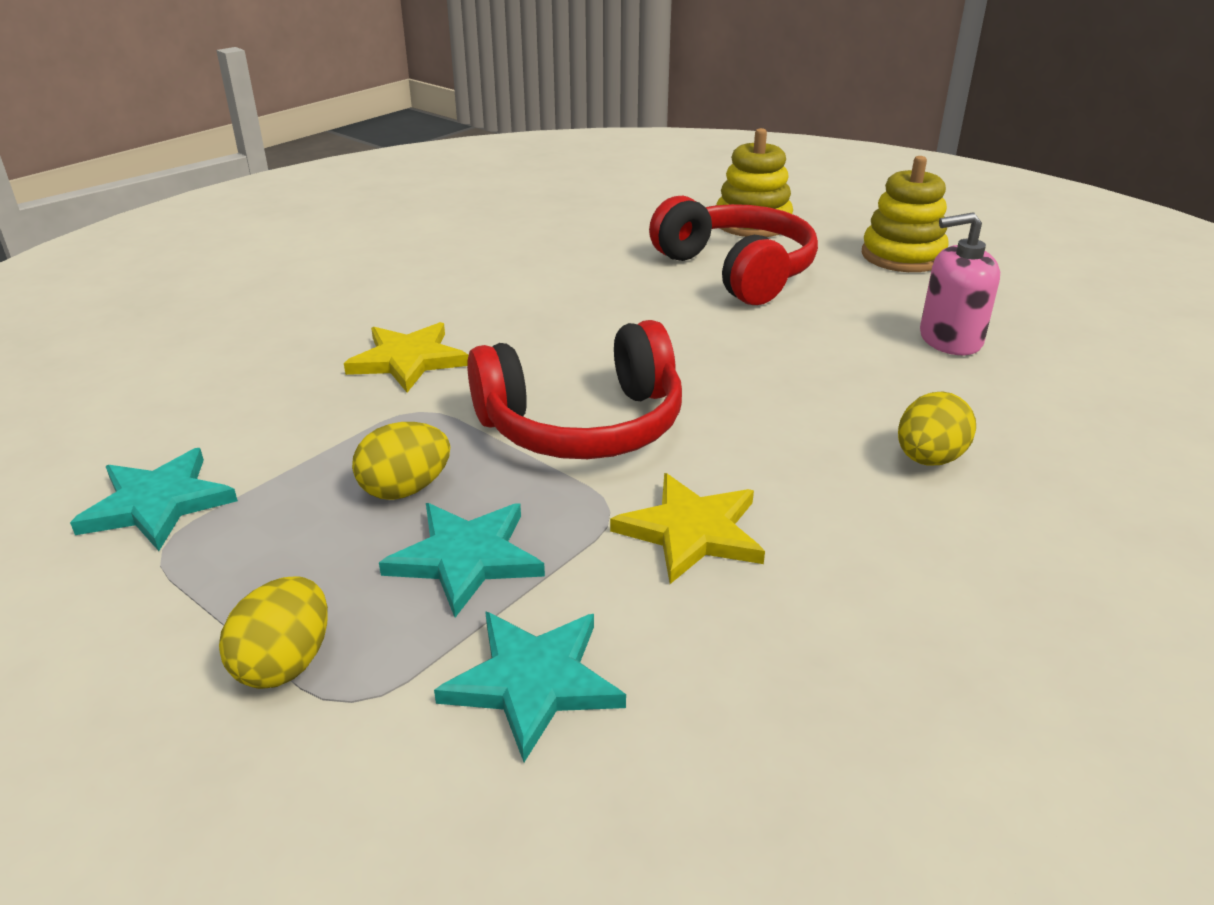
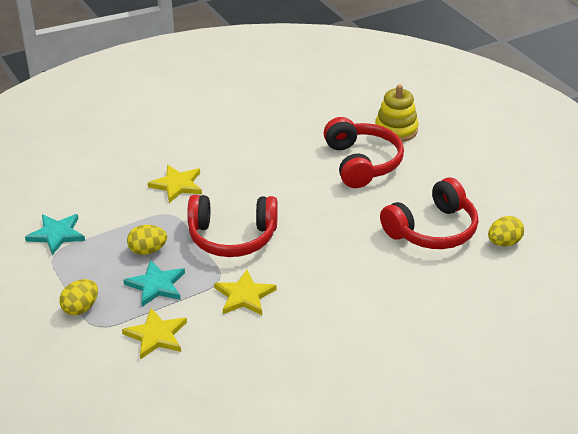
camera: 20 degrees right, 5 degrees up
(533, 682) = (156, 335): turquoise star -> yellow star
(902, 256) = (457, 171): yellow stacking toy -> none
(928, 459) = (364, 288): yellow egg -> yellow egg (504, 243)
(950, 339) = (432, 230): pink soap dispenser -> red headphones

